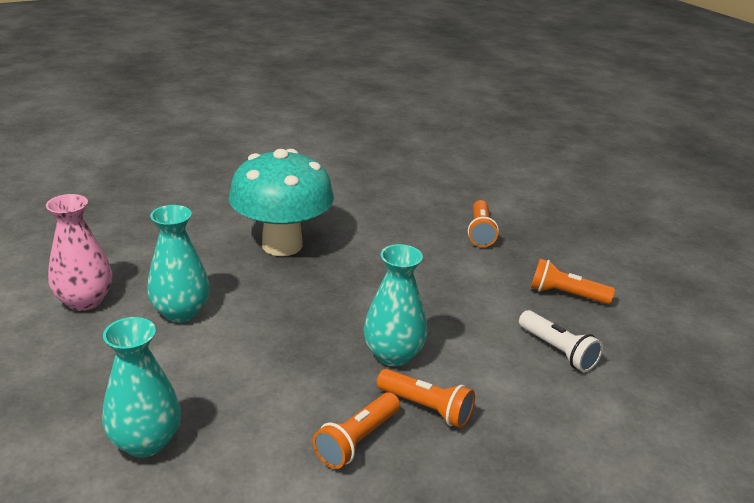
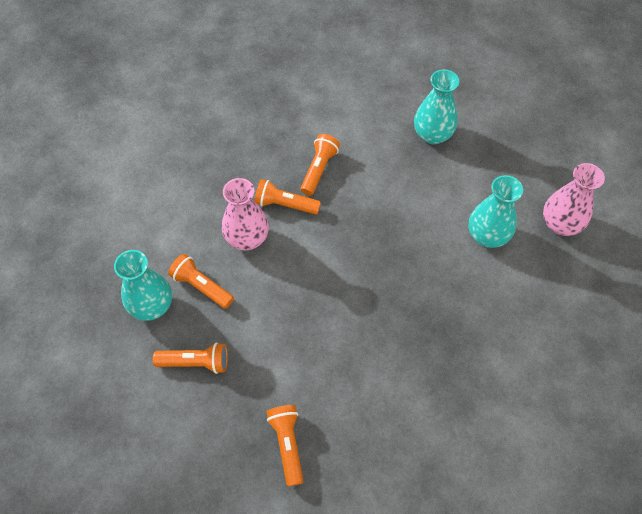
camera: 165 degrees right, 30 degrees up
(282, 245) = (464, 347): turquoise mushroom -> none
(393, 355) = (320, 243): turquoise vase -> turquoise vase (152, 306)
(491, 383) = (247, 238): none -> pink vase
(558, 351) = (201, 286): white flashlight -> orange flashlight

